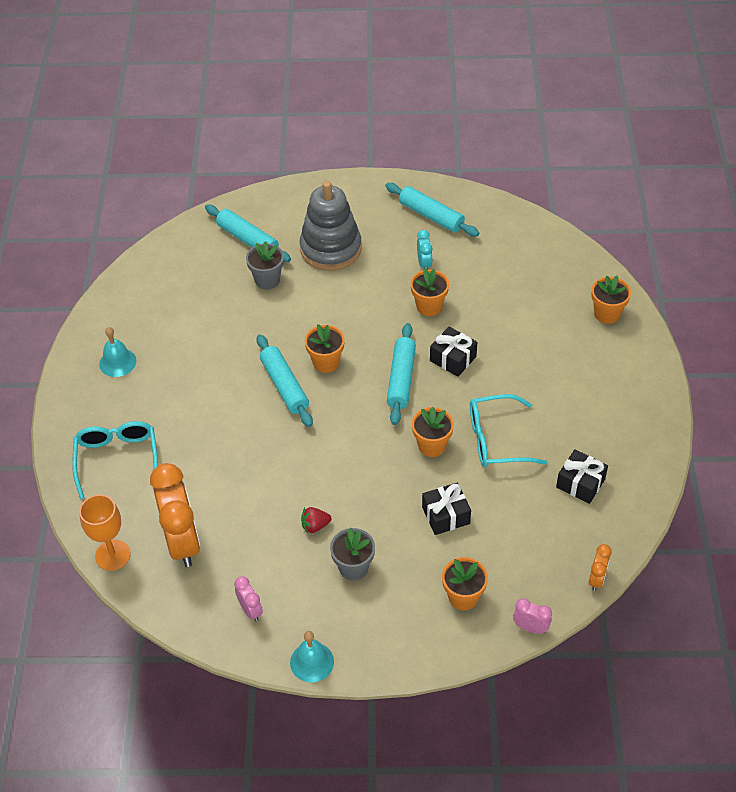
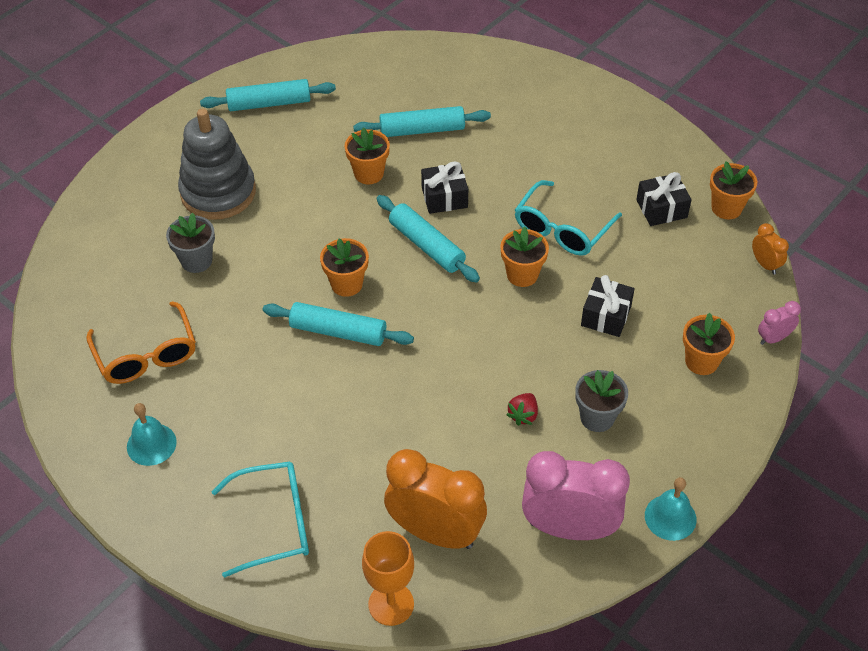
camera: 50 degrees left, 0 degrees up
(117, 459) = (275, 523): turquoise glasses -> turquoise glasses turned 135 degrees clockwise
(176, 312) = (146, 355): none -> orange glasses
(248, 239) = (128, 242): turquoise rolling pin -> turquoise rolling pin (422, 130)
(250, 610) = (569, 528): pink clock -> pink clock, size x2.21
(424, 264) = (317, 144): turquoise clock -> none
(607, 314) = (509, 76): orange flower pot -> orange flower pot (726, 208)

